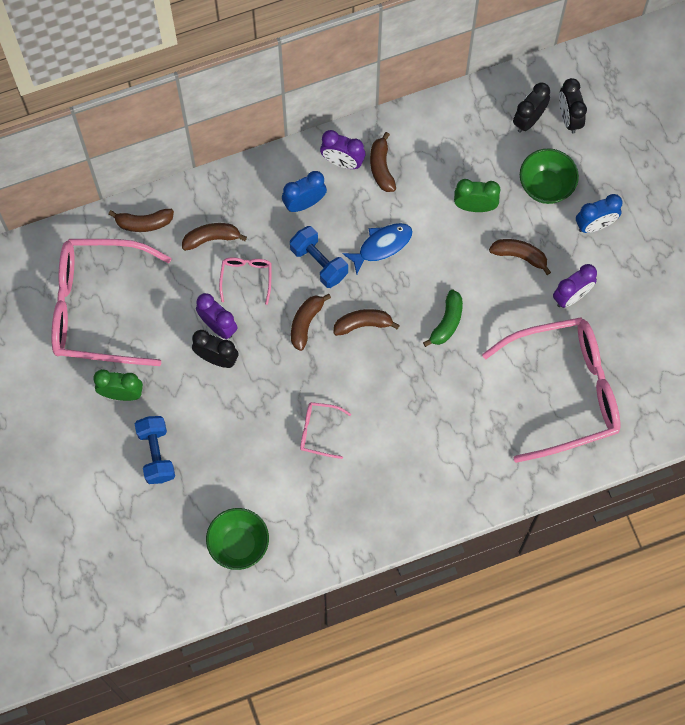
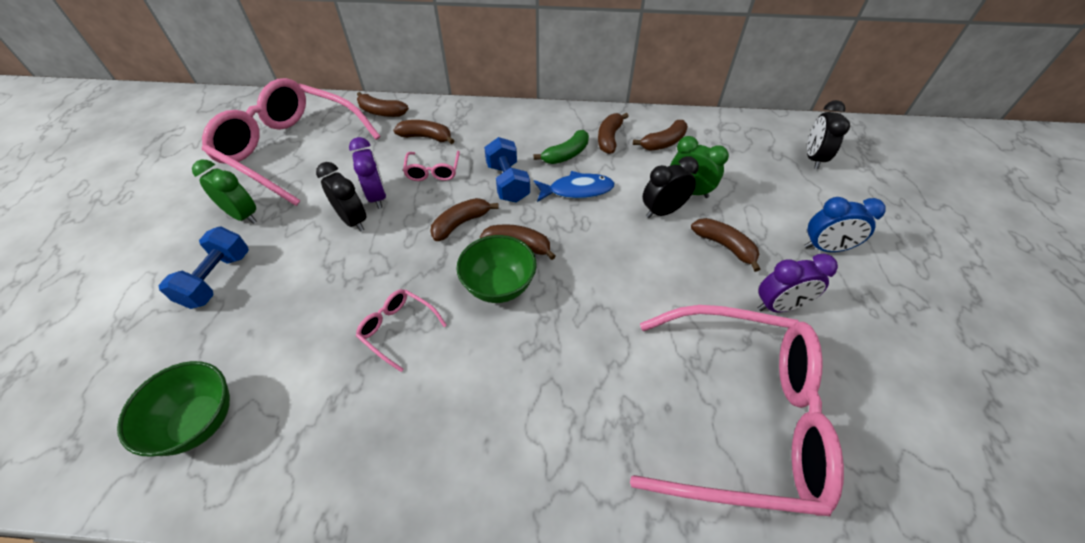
camera: 25 degrees right, 20 degrees down
(246, 277) = (433, 171): pink glasses -> pink glasses turned 150 degrees clockwise
(304, 203) = (524, 140): blue clock -> none
(342, 162) = (575, 125): purple clock -> none
(432, 152) = (663, 143): none -> brown banana
(447, 322) = (612, 277): green banana -> green banana (566, 155)
(529, 120) = (769, 148): black clock -> black clock (663, 211)
(546, 186) = (774, 199): green bowl -> green bowl (499, 286)

